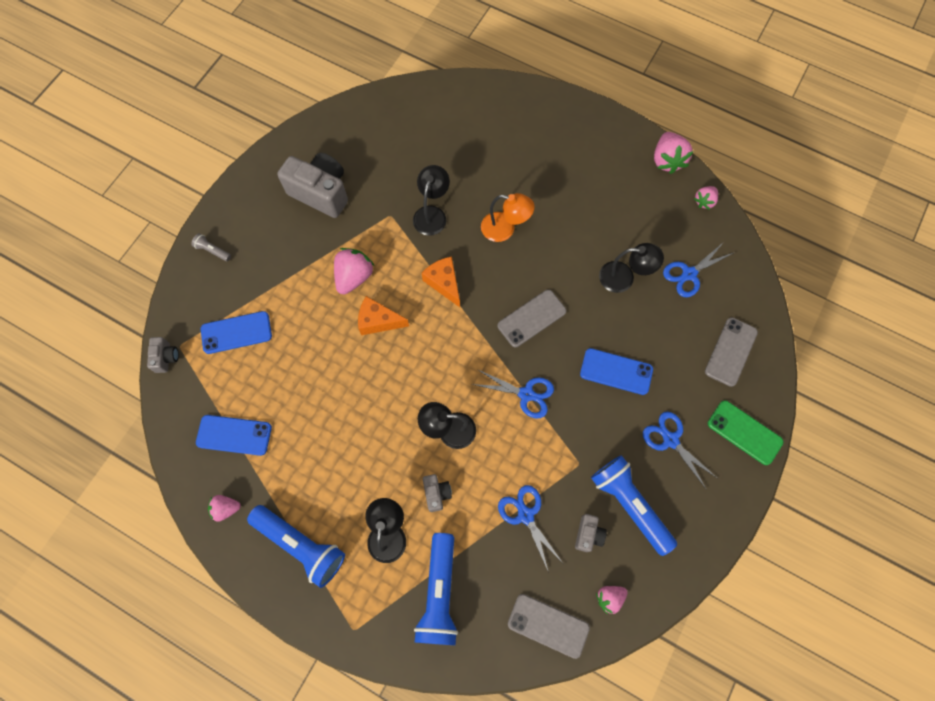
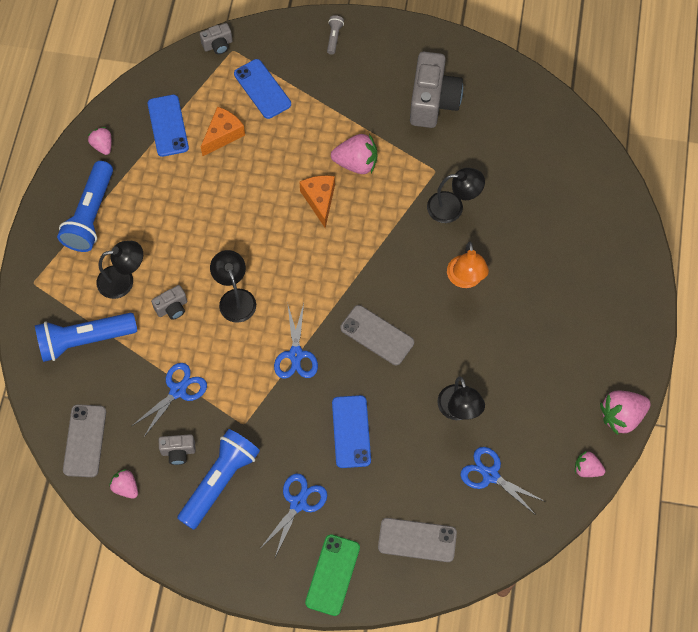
camera: 70 degrees right, 5 degrees down
(444, 283) = (382, 243): orange cheese -> orange cheese (223, 135)

